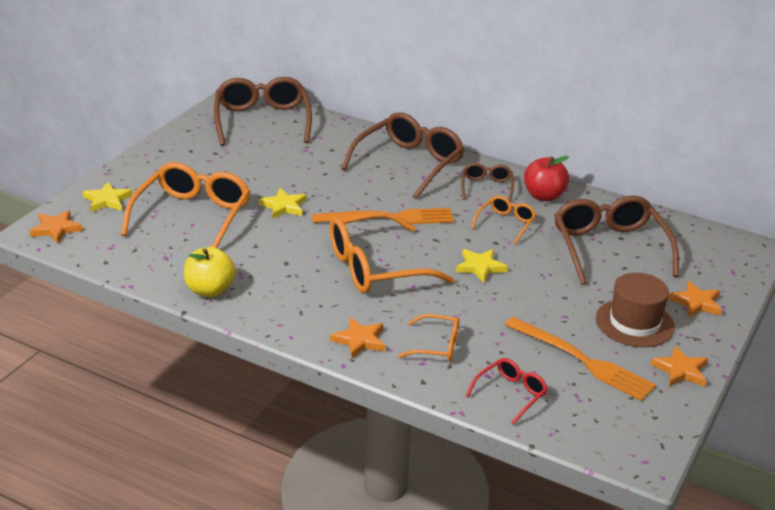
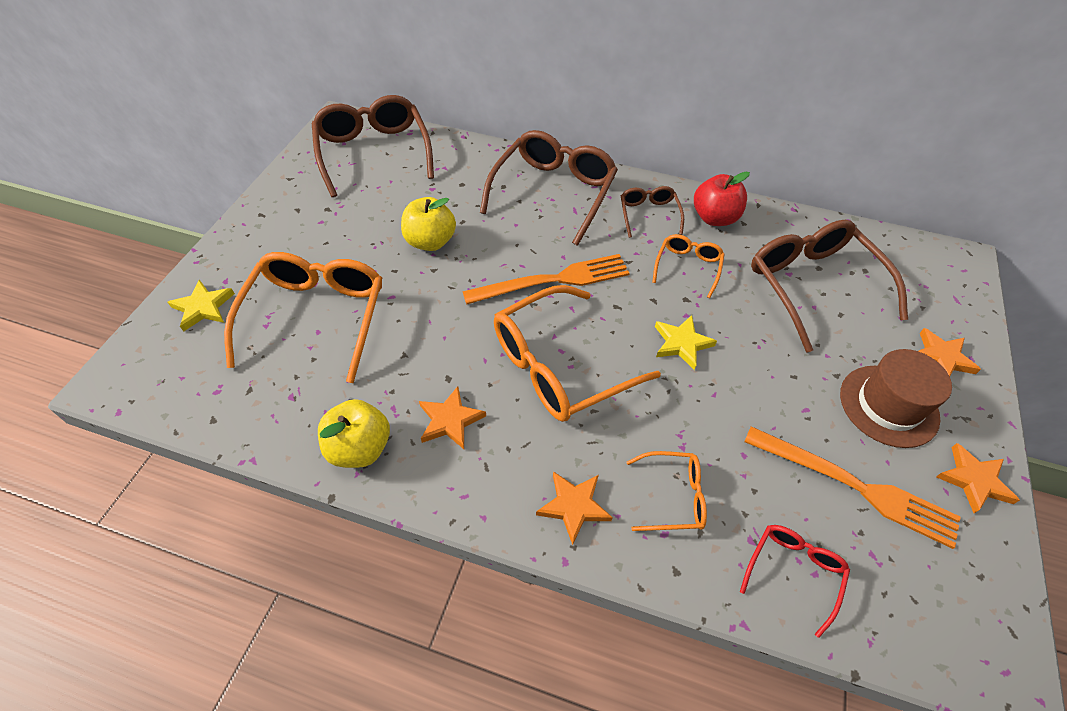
camera: 10 degrees left, 20 degrees up
(56, 229) = (140, 370): orange star -> orange star (450, 420)
(284, 206) = (425, 282): yellow star -> none
(294, 183) = (430, 242): none -> yellow apple

